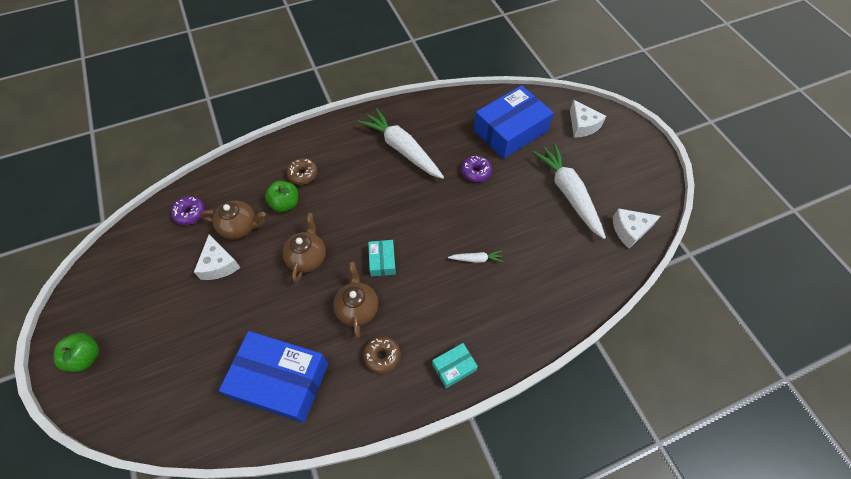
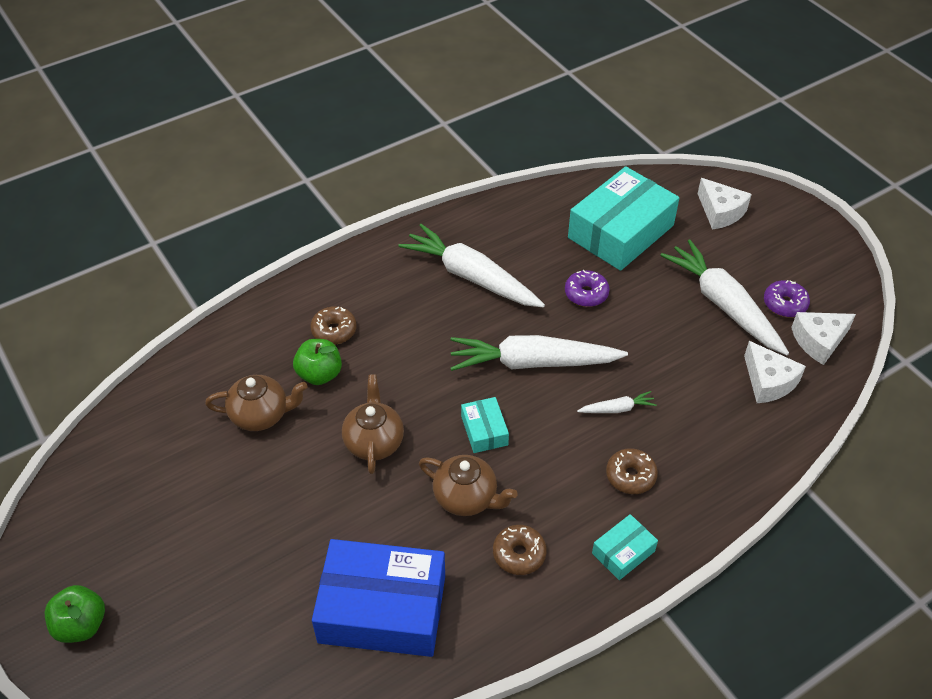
camera: 10 degrees left, 10 degrees down
(190, 213) = (178, 407): purple donut -> purple donut (784, 304)
(219, 264) = (244, 470): white cheese -> white cheese (768, 381)
(357, 308) = (466, 498): brown teapot -> brown teapot turned 135 degrees clockwise
(427, 217) = (532, 363): none -> white carrot
(473, 311) = (630, 476): none -> brown donut
(510, 130) = (620, 231): blue box -> turquoise box

